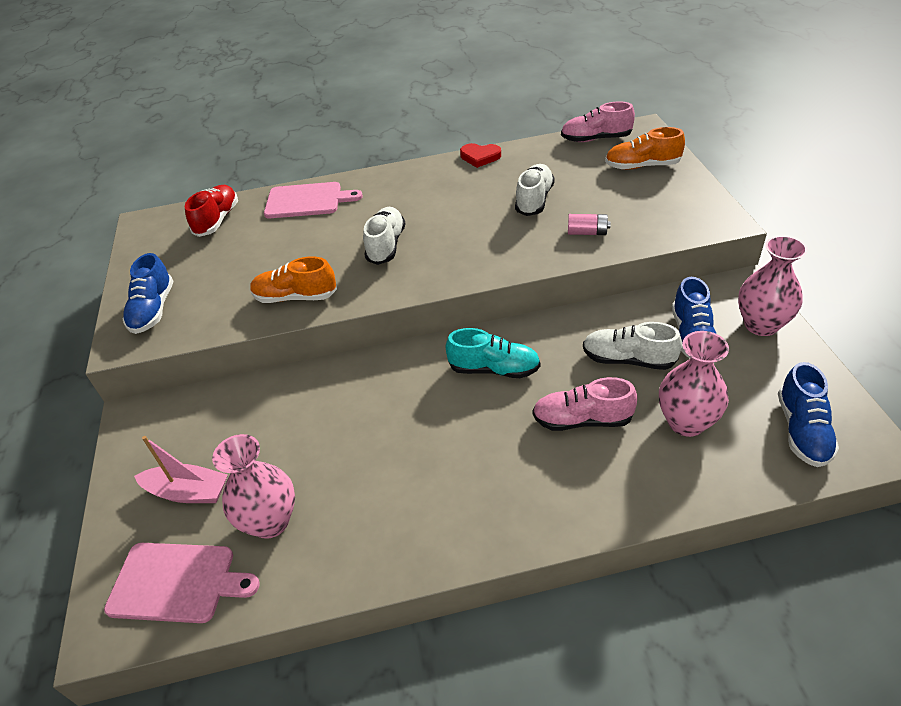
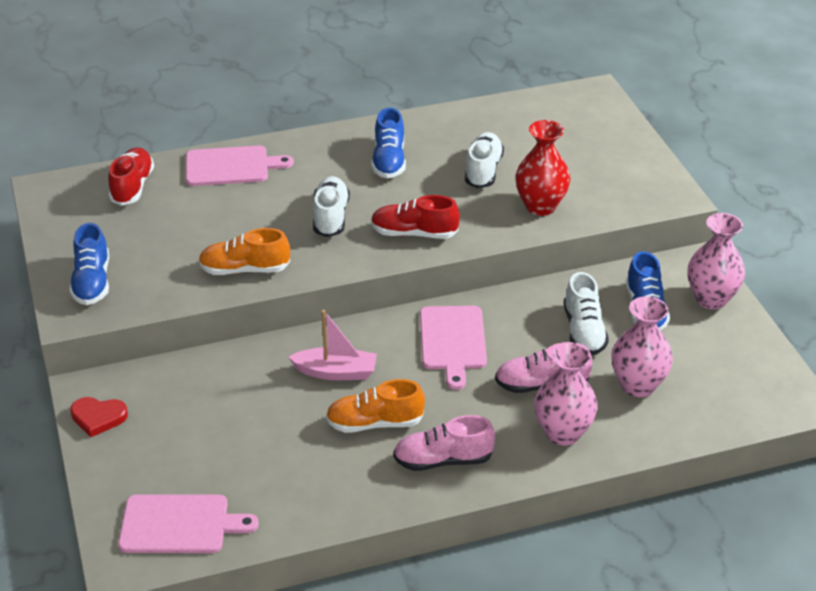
camera: 10 degrees left, 5 degrees down
(188, 492) = (167, 454): pink boat -> pink boat (336, 372)
(270, 521) = (256, 475): pink vase -> pink vase (562, 433)
(462, 260) = (414, 233): none -> red shoe
(480, 157) = (419, 120): red heart -> red heart (98, 417)
(494, 369) = (453, 341): turquoise shoe -> pink cutting board
(587, 232) = (540, 206): pink battery -> red vase
(596, 139) = (545, 102): pink shoe -> pink shoe (443, 460)
(628, 359) = (583, 331): white shoe -> white shoe turned 105 degrees counterclockwise
(642, 166) = (595, 135): orange shoe -> orange shoe (375, 423)
(802, 430) = (740, 390): blue shoe -> blue shoe (389, 161)

